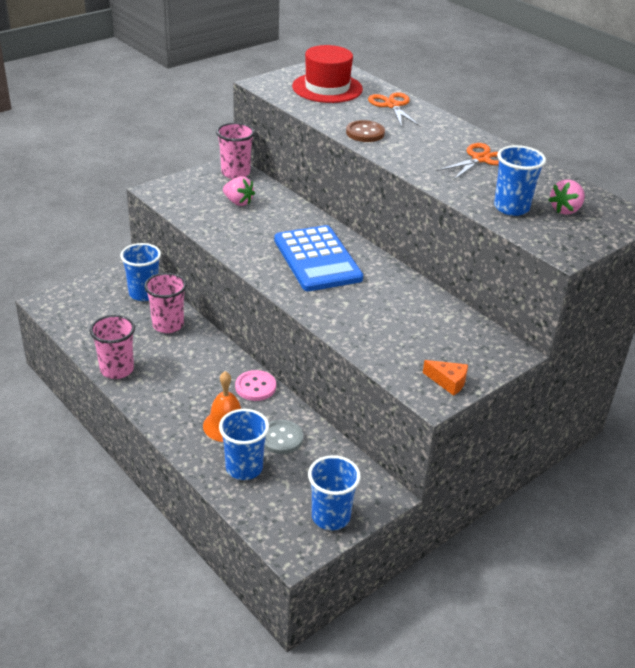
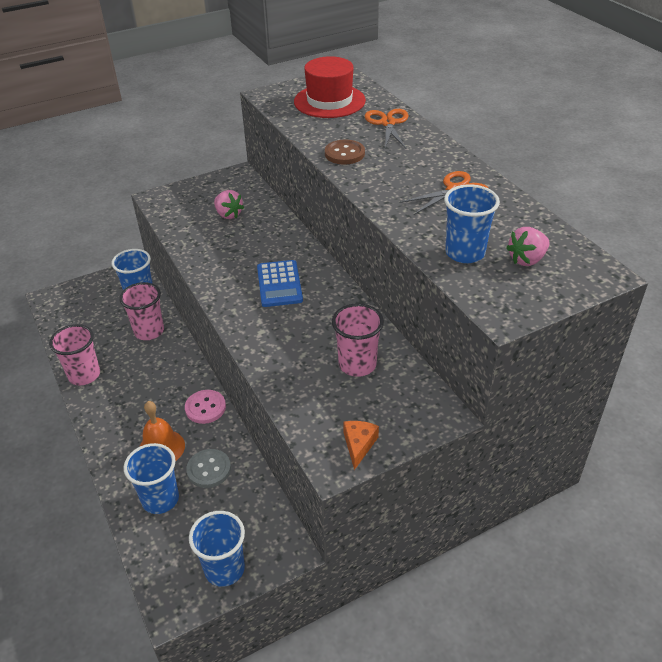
camera: 15 degrees right, 5 degrees up
(235, 173) = (239, 183): pink cup -> pink cup (357, 364)
(317, 259) = (279, 284): blue calculator -> blue calculator, size x0.64
(448, 382) = (359, 445): orange cheese -> orange cheese turned 120 degrees counterclockwise

